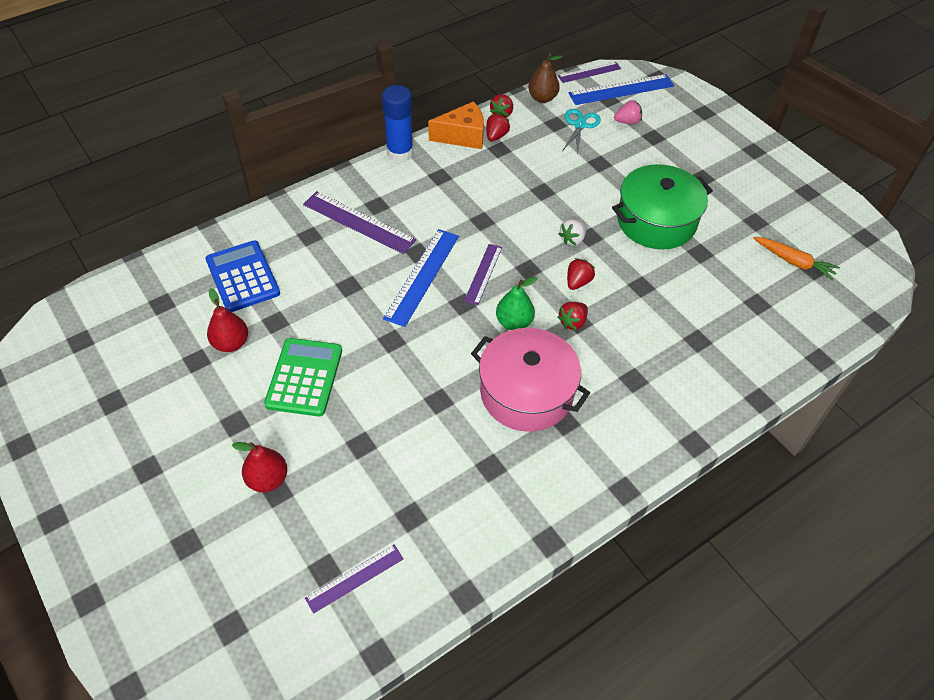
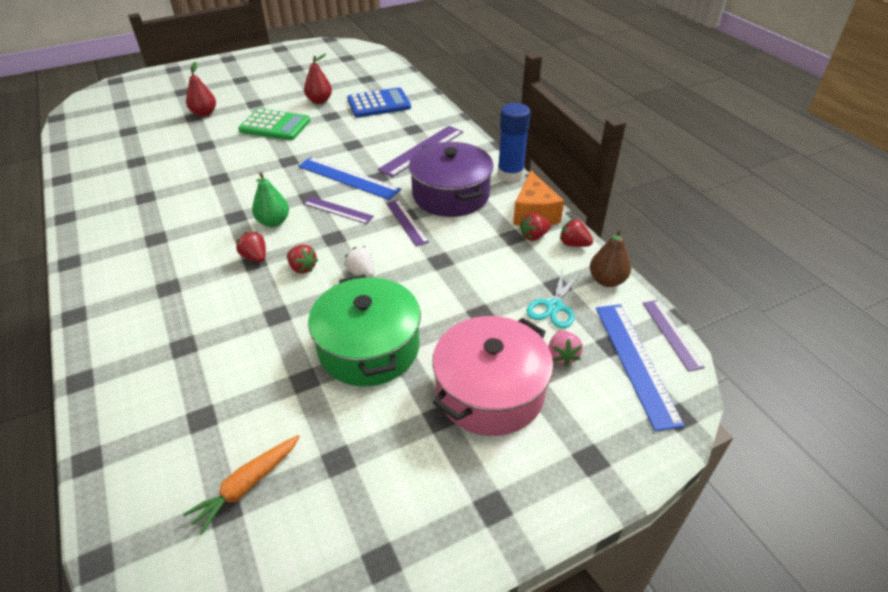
camera: 100 degrees right, 10 degrees down
(355, 578) = (112, 140): purple ruler -> purple ruler (406, 222)
(442, 192) = (450, 195): none -> purple pot
(496, 136) = (534, 236): red strawberry -> red strawberry turned 120 degrees clockwise
(526, 393) = (197, 221): pink pot -> pink pot (490, 391)
(580, 125) = (554, 307): turquoise scissors -> turquoise scissors turned 90 degrees clockwise

